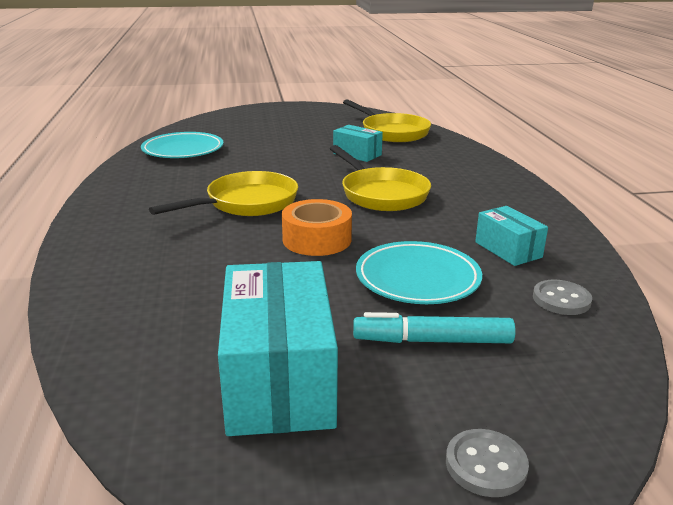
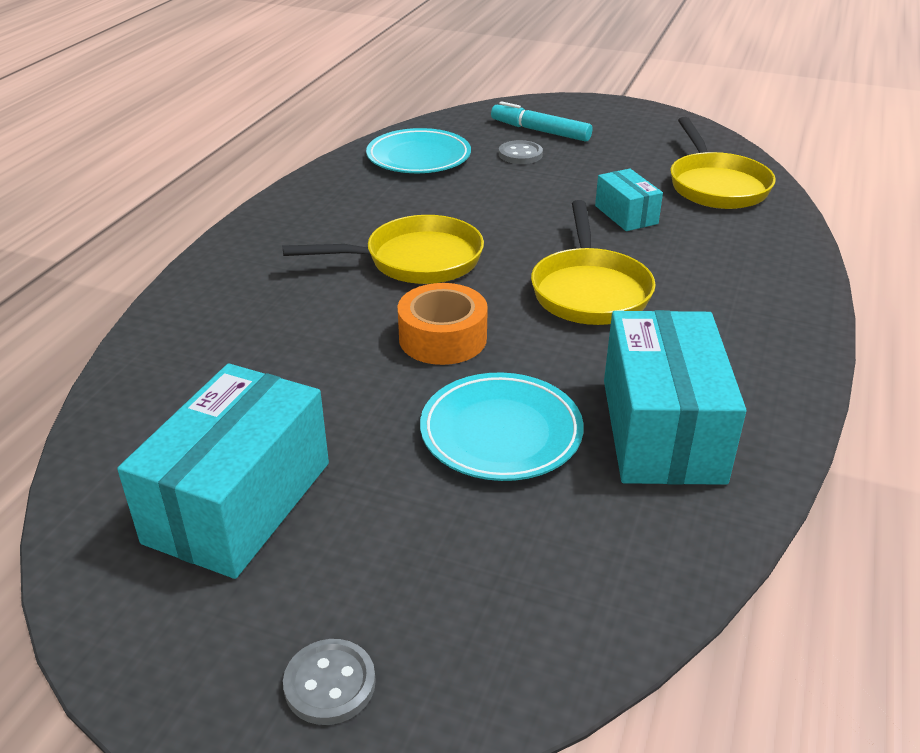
camera: 30 degrees right, 10 degrees up
(432, 341) = (430, 521): turquoise marker -> turquoise marker (540, 131)
(508, 250) = (661, 430): turquoise box -> turquoise box, size x1.91
(561, 299) = (645, 527): grey button -> grey button (520, 154)

